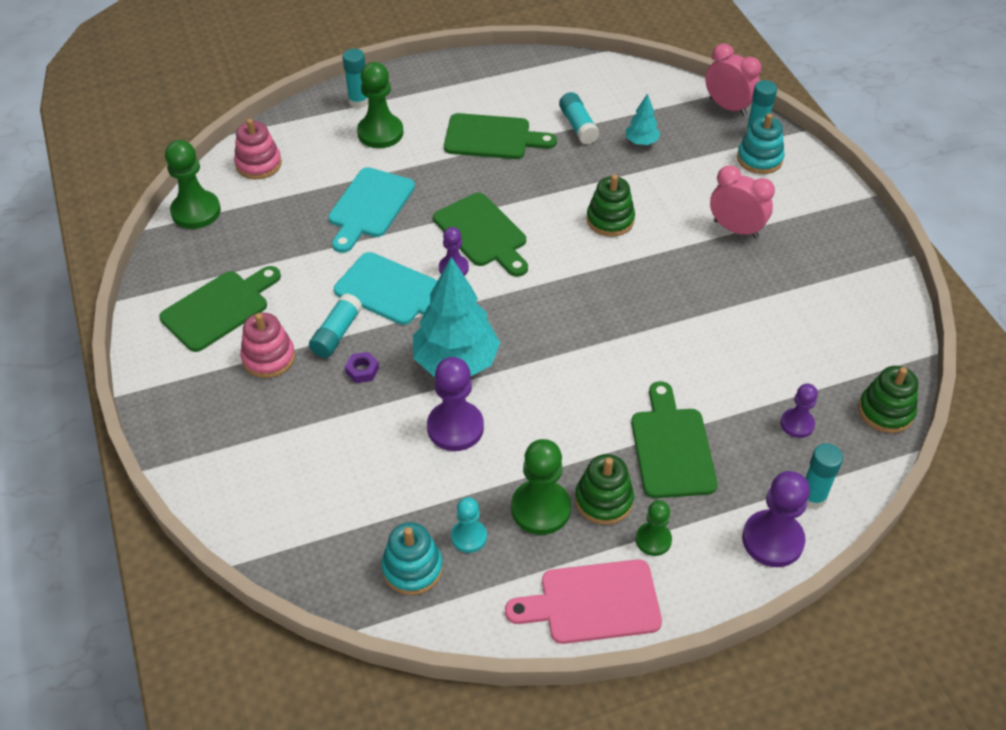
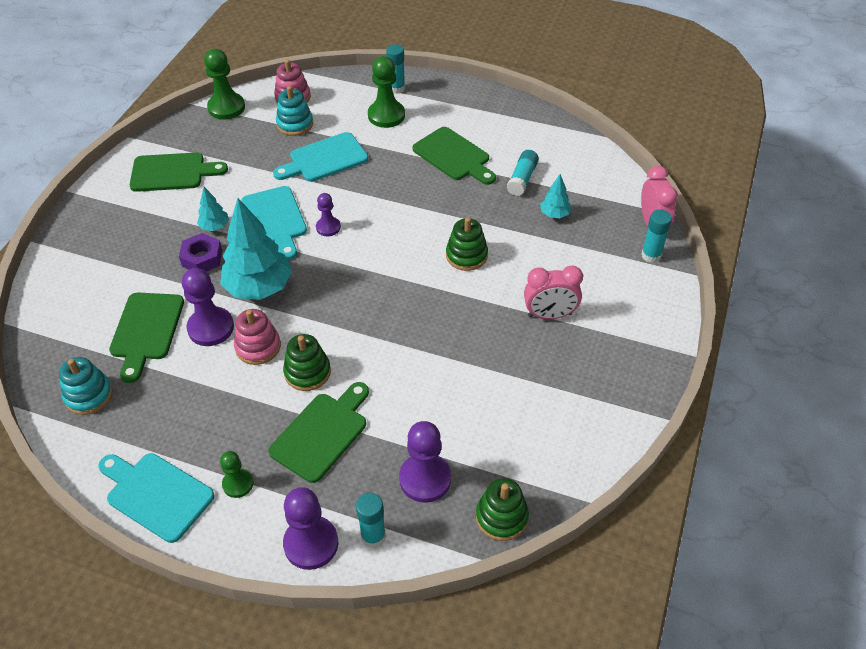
camera: 40 degrees right, 0 degrees up
(268, 358) = (163, 218): pink stacking toy -> pink stacking toy (258, 347)
(336, 334) = (214, 226): turquoise glue stick -> turquoise tree
(362, 370) = (202, 258): purple nut -> purple nut, size x1.65
(469, 537) = (139, 400): turquoise pawn -> none
(483, 233) = (373, 215): green cutting board -> green cutting board (146, 330)
(540, 509) = (197, 413): green pawn -> none
(593, 603) = (156, 494): pink cutting board -> turquoise cutting board
(603, 500) = (240, 436): green stacking toy -> green stacking toy (307, 372)
(736, 229) = (549, 315): pink clock -> pink clock turned 105 degrees clockwise
(759, 159) = (631, 275): turquoise stacking toy -> turquoise stacking toy (295, 124)
(797, 424) = (425, 479): purple pawn -> purple pawn, size x1.70

